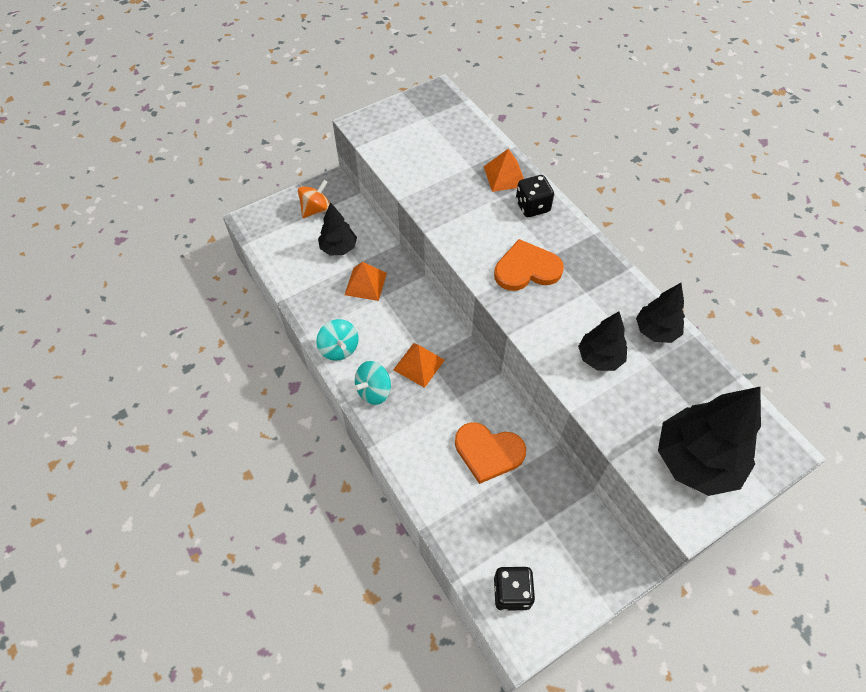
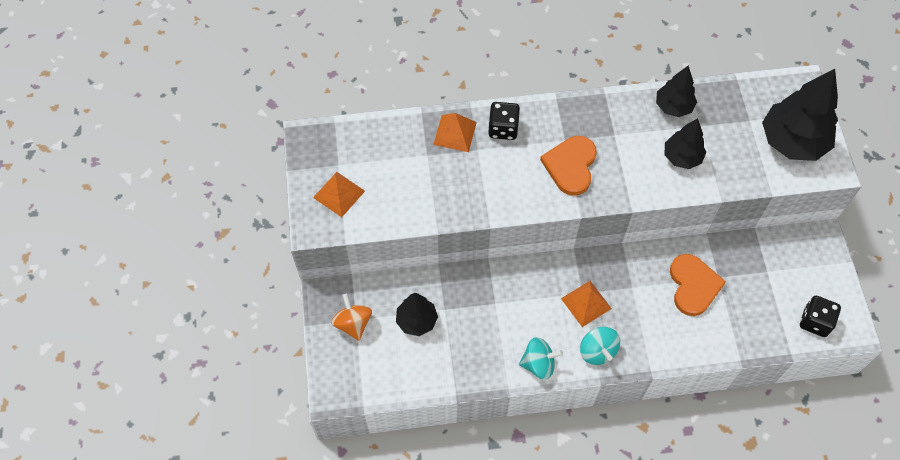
camera: 65 degrees left, 5 degrees up
(365, 284) = (473, 313): orange pyramid -> orange pyramid (339, 194)
(488, 452) = (693, 285): orange heart -> orange heart turned 45 degrees counterclockwise

